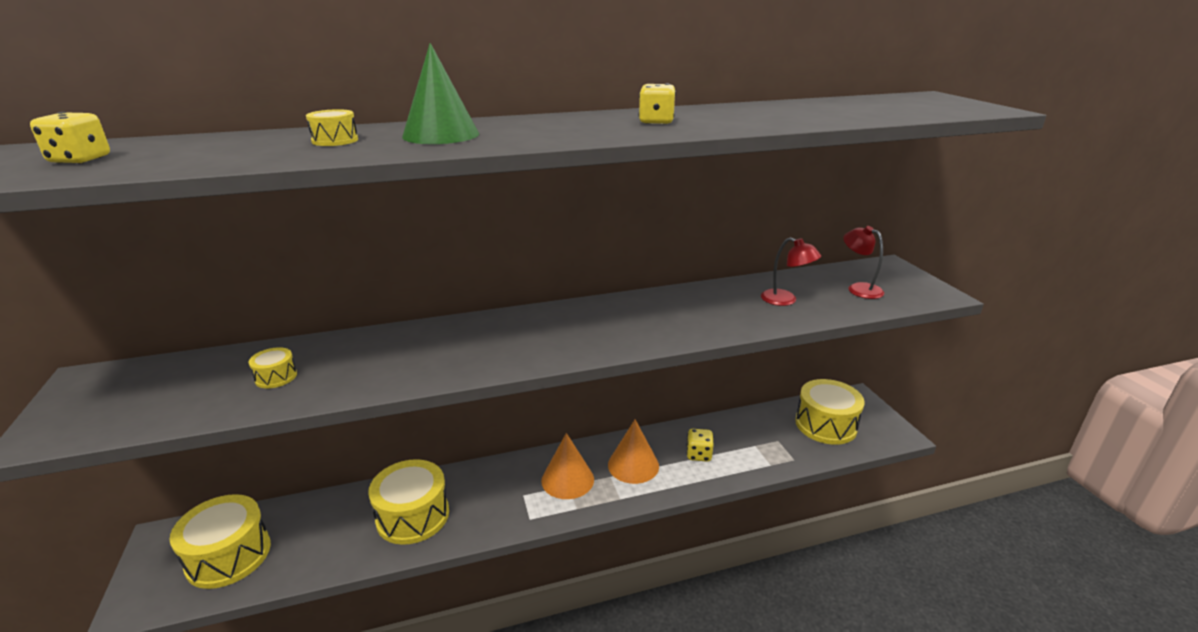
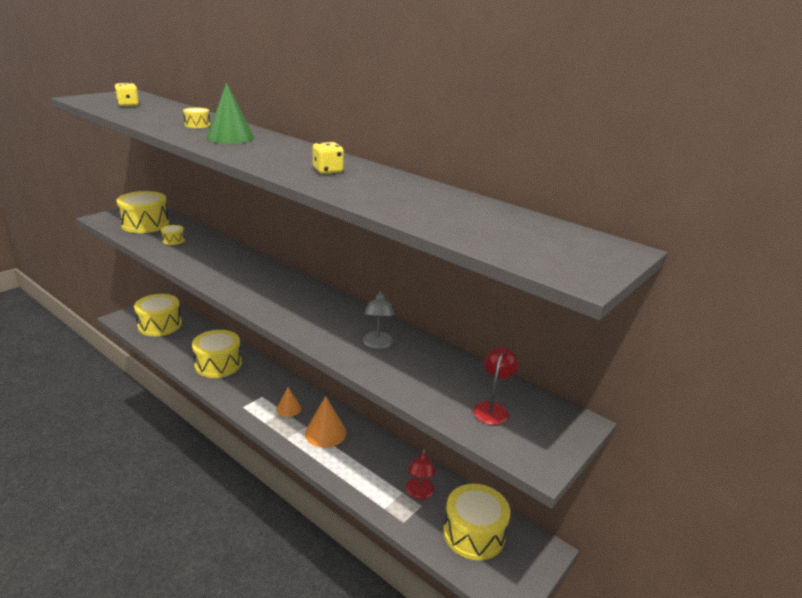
camera: 55 degrees right, 0 degrees up
(161, 392) = (145, 224): none -> yellow drum
(567, 479) = (288, 409): orange cone -> orange cone, size x0.62
(698, 454) = (363, 462): yellow dice -> none
(720, 307) = (377, 344): none -> grey lamp
(785, 300) = (422, 372): red lamp -> red lamp (419, 493)

